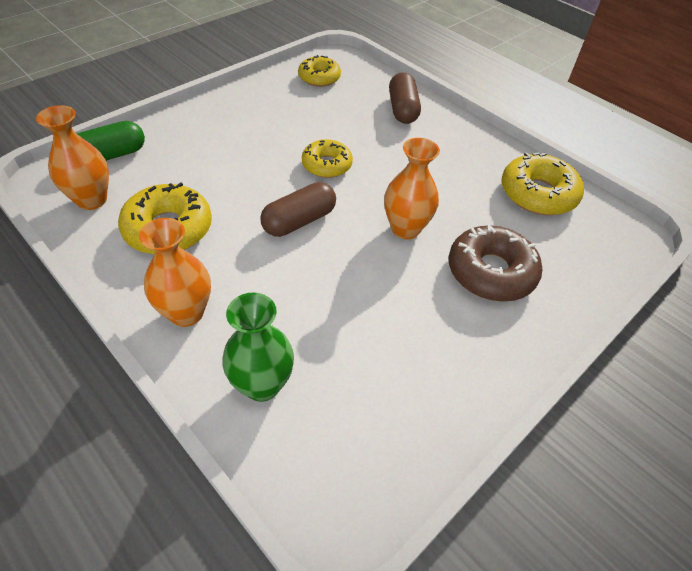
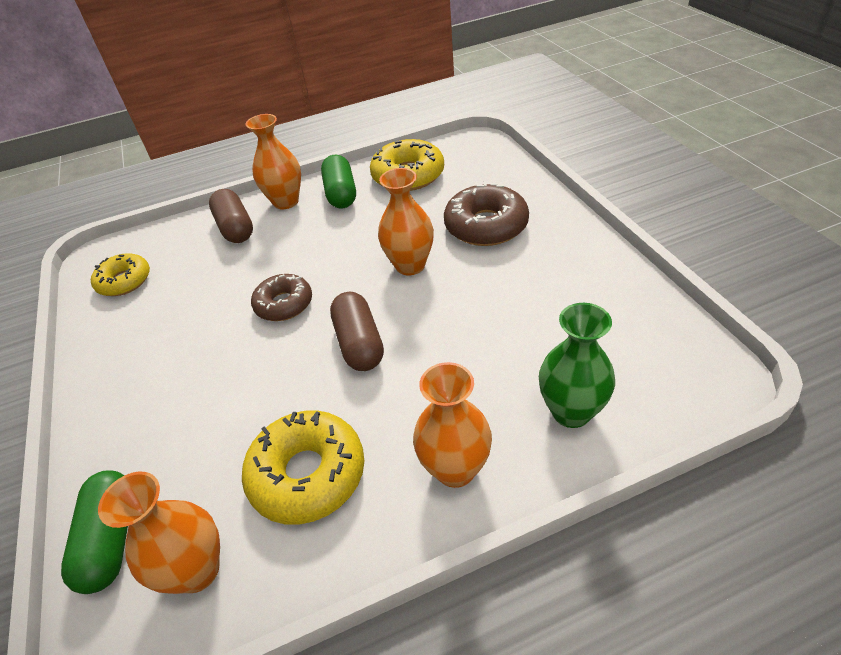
camera: 60 degrees left, 5 degrees down
(327, 165) = (284, 304): yellow donut -> brown donut
(402, 109) = (235, 228): brown capsule -> brown capsule turned 45 degrees clockwise
(451, 126) = (286, 202): none -> orange vase
(482, 156) = (341, 193): none -> green capsule

